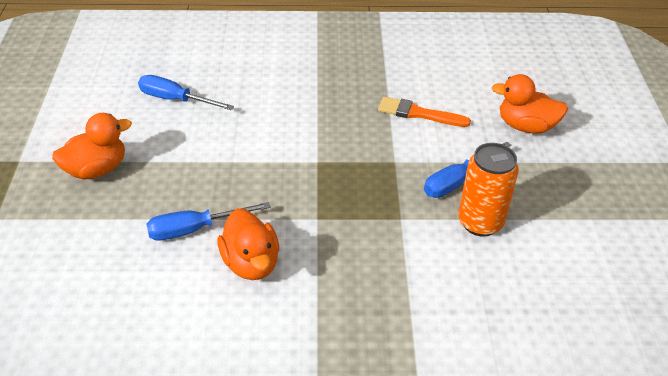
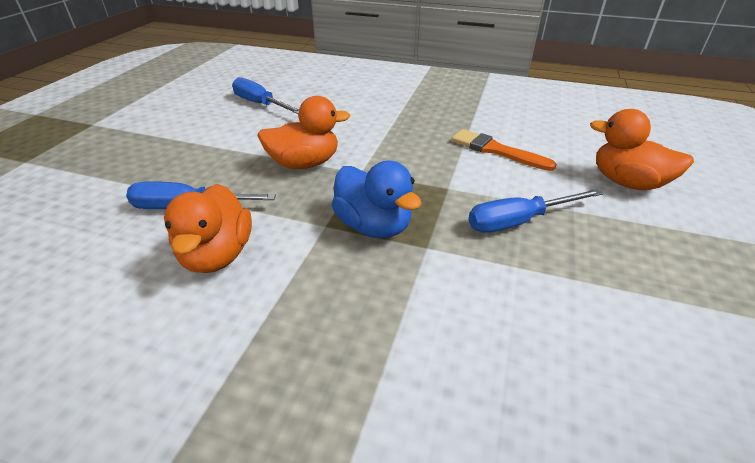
camera: 20 degrees right, 5 degrees down
(97, 169) = (147, 141): orange duck -> orange duck (304, 163)
(354, 210) = (373, 226): none -> blue duck
(480, 222) = (534, 275): orange can -> none

